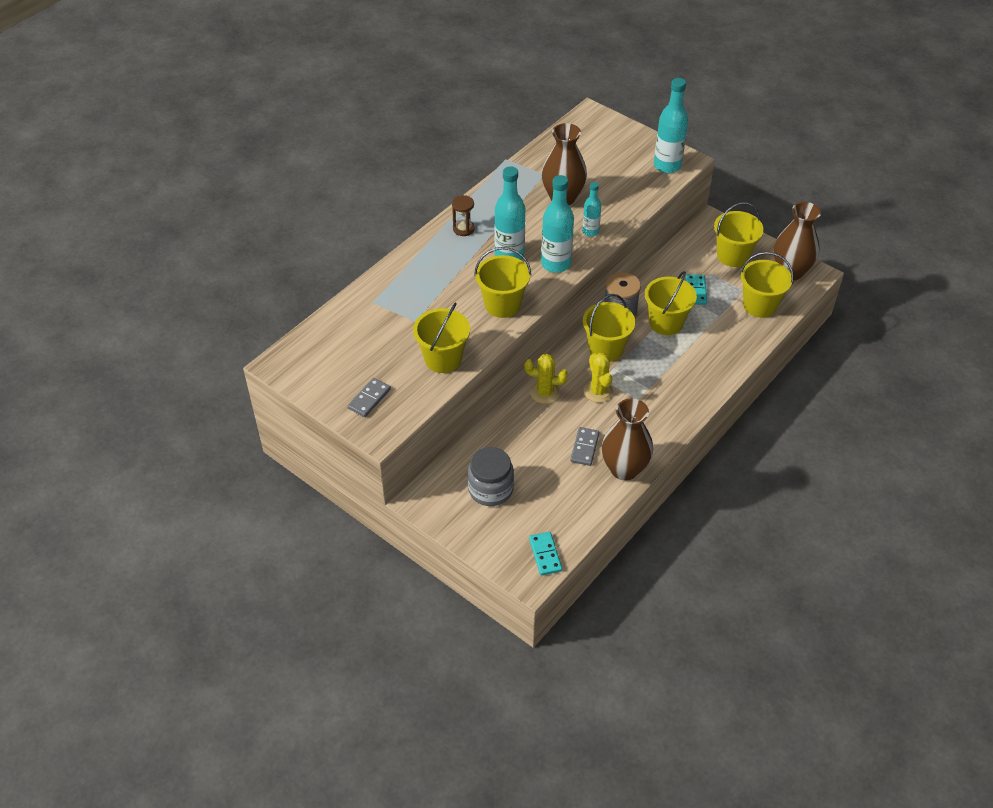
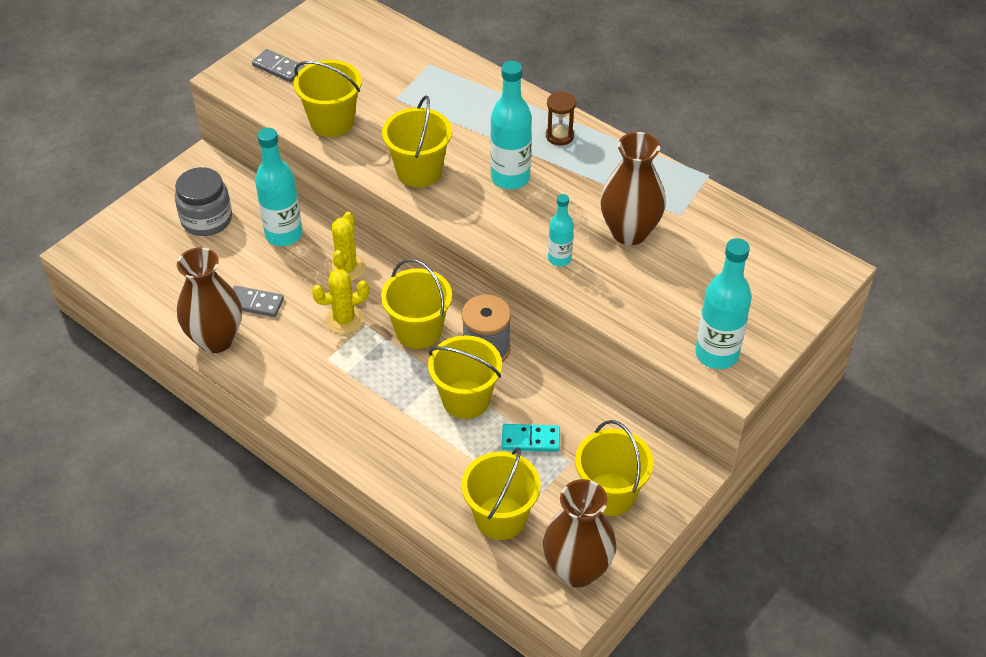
camera: 90 degrees right, 0 degrees up
(545, 555) = (108, 264): turquoise domino -> none
(556, 264) = (493, 222): turquoise bottle -> turquoise bottle (284, 234)

